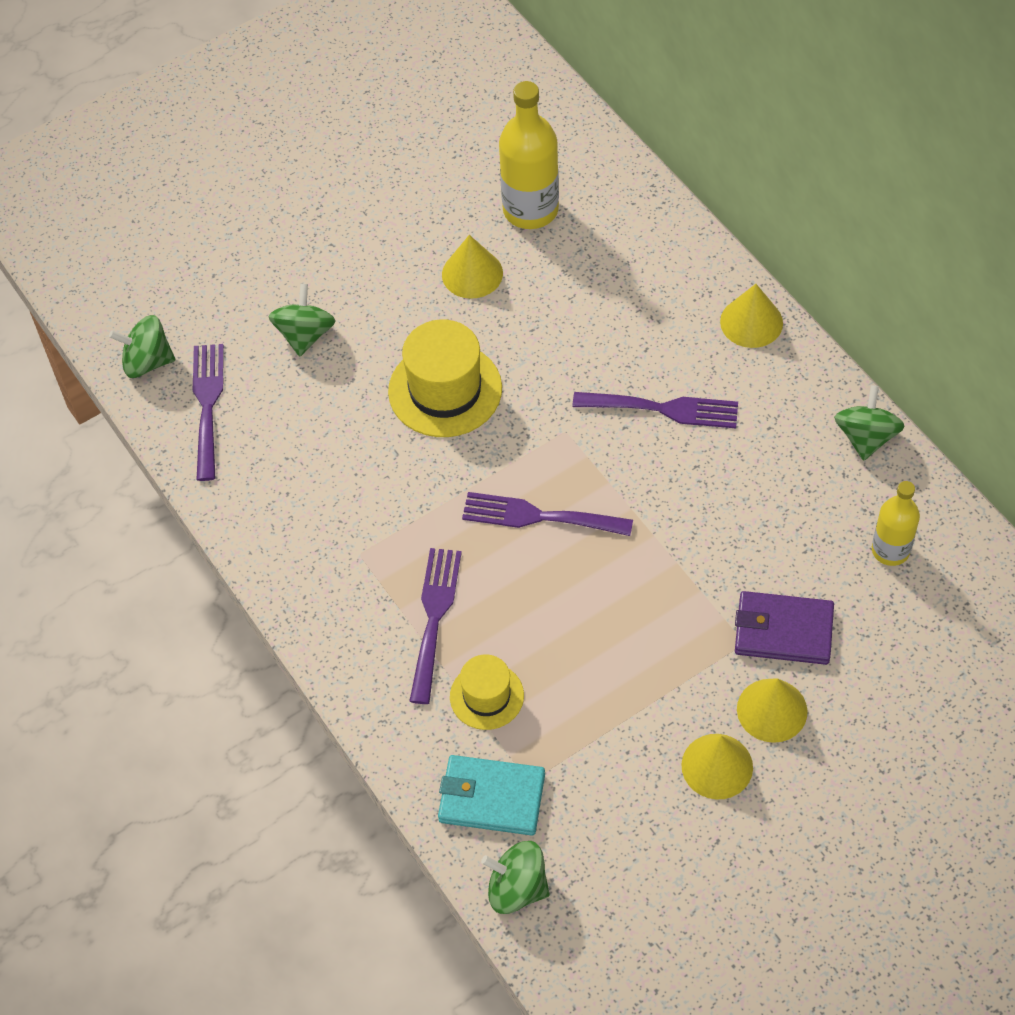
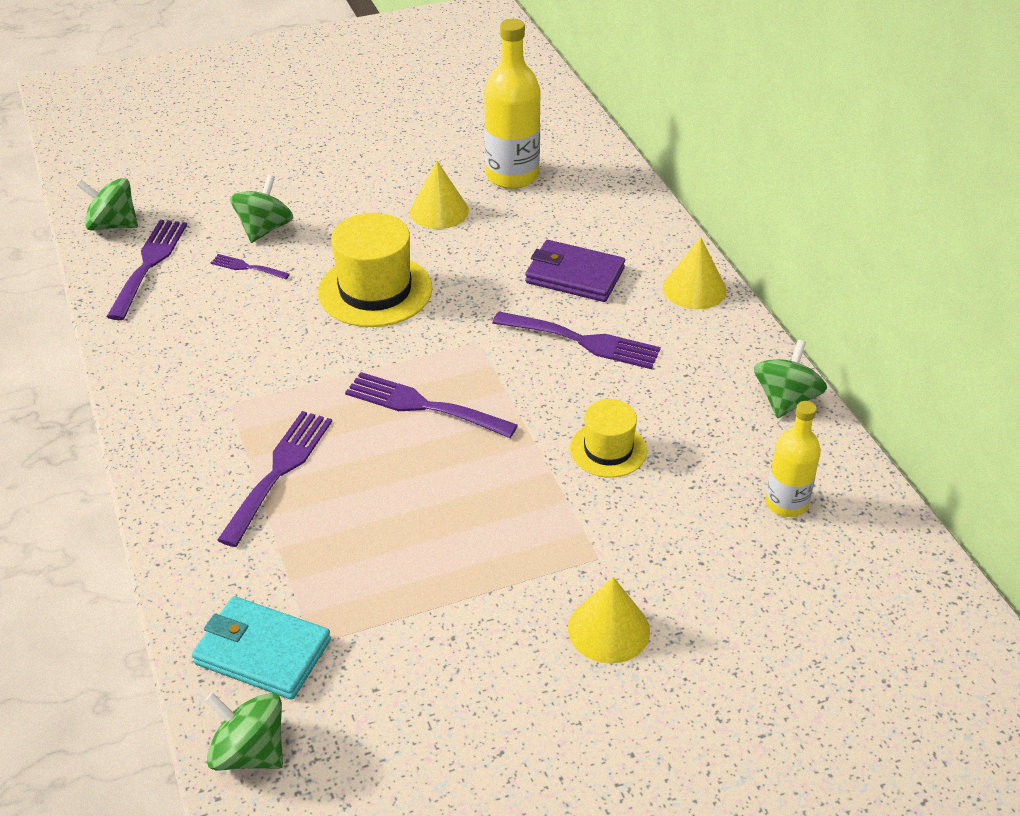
camera: 10 degrees right, 15 degrees down
(307, 388) = (246, 267): none -> purple fork
(486, 696) = (301, 552): yellow hat -> yellow hat (608, 449)
(717, 766) = (527, 673): yellow cone -> none
(783, 631) = (645, 555): purple wallet -> purple wallet (574, 275)

